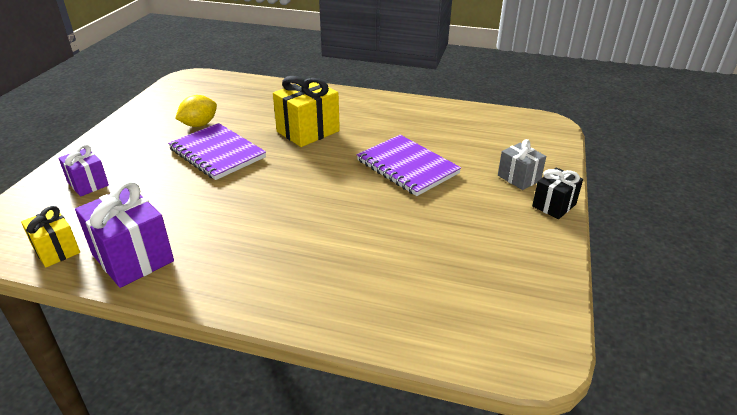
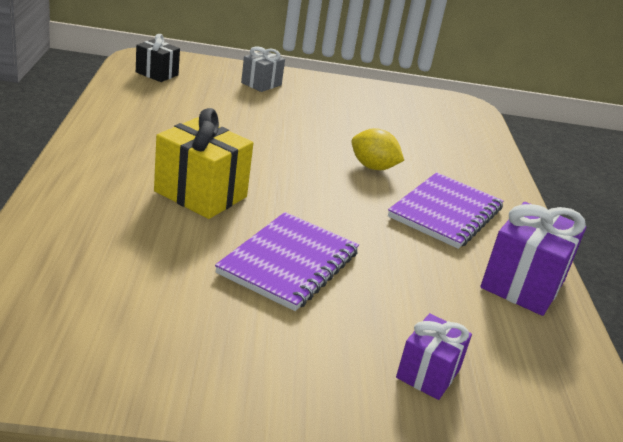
camera: 110 degrees left, 5 degrees down
(56, 250) = (560, 348): yellow gift -> none
(199, 124) = (205, 298): yellow lemon -> yellow lemon (373, 167)
(407, 167) = (265, 132): purple notebook -> purple notebook (445, 212)
(554, 205) = (298, 77): black gift -> black gift (157, 74)

